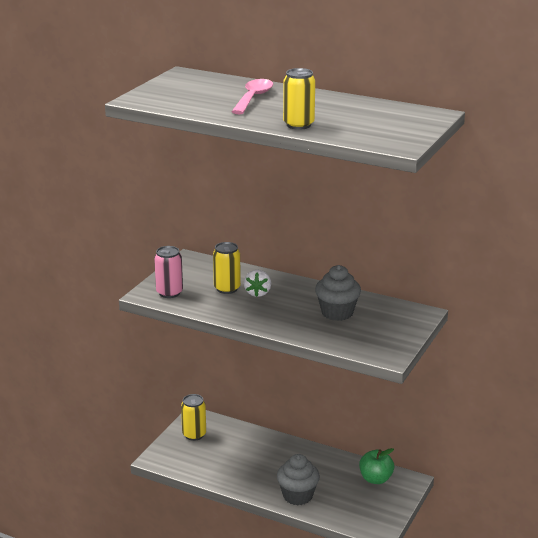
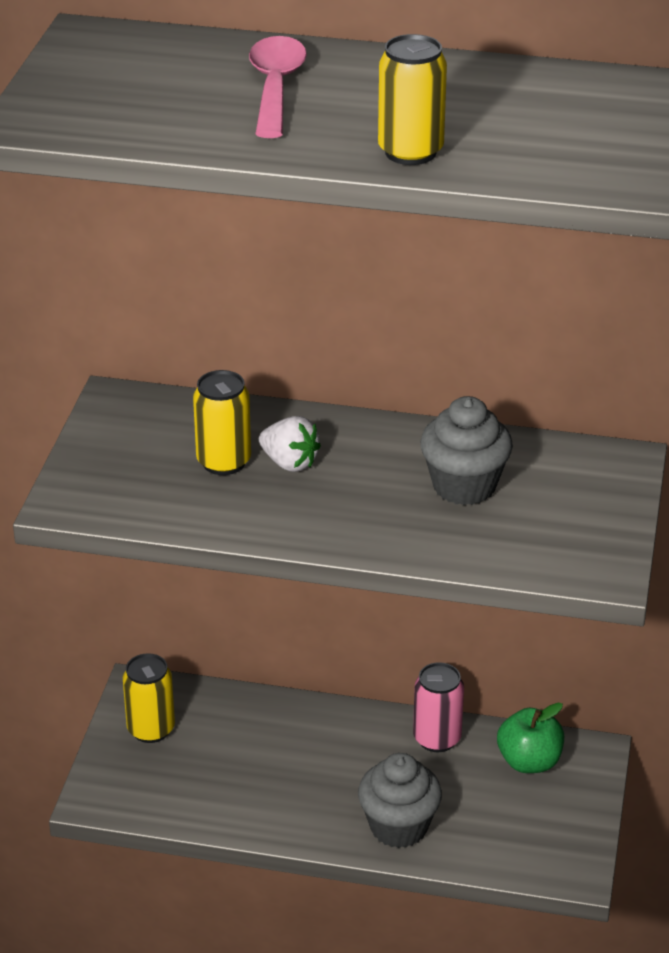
camera: 15 degrees left, 10 degrees up
(169, 293) = (112, 491): pink can -> pink can (437, 738)
(257, 293) = (289, 463): white strawberry -> white strawberry turned 45 degrees counterclockwise

